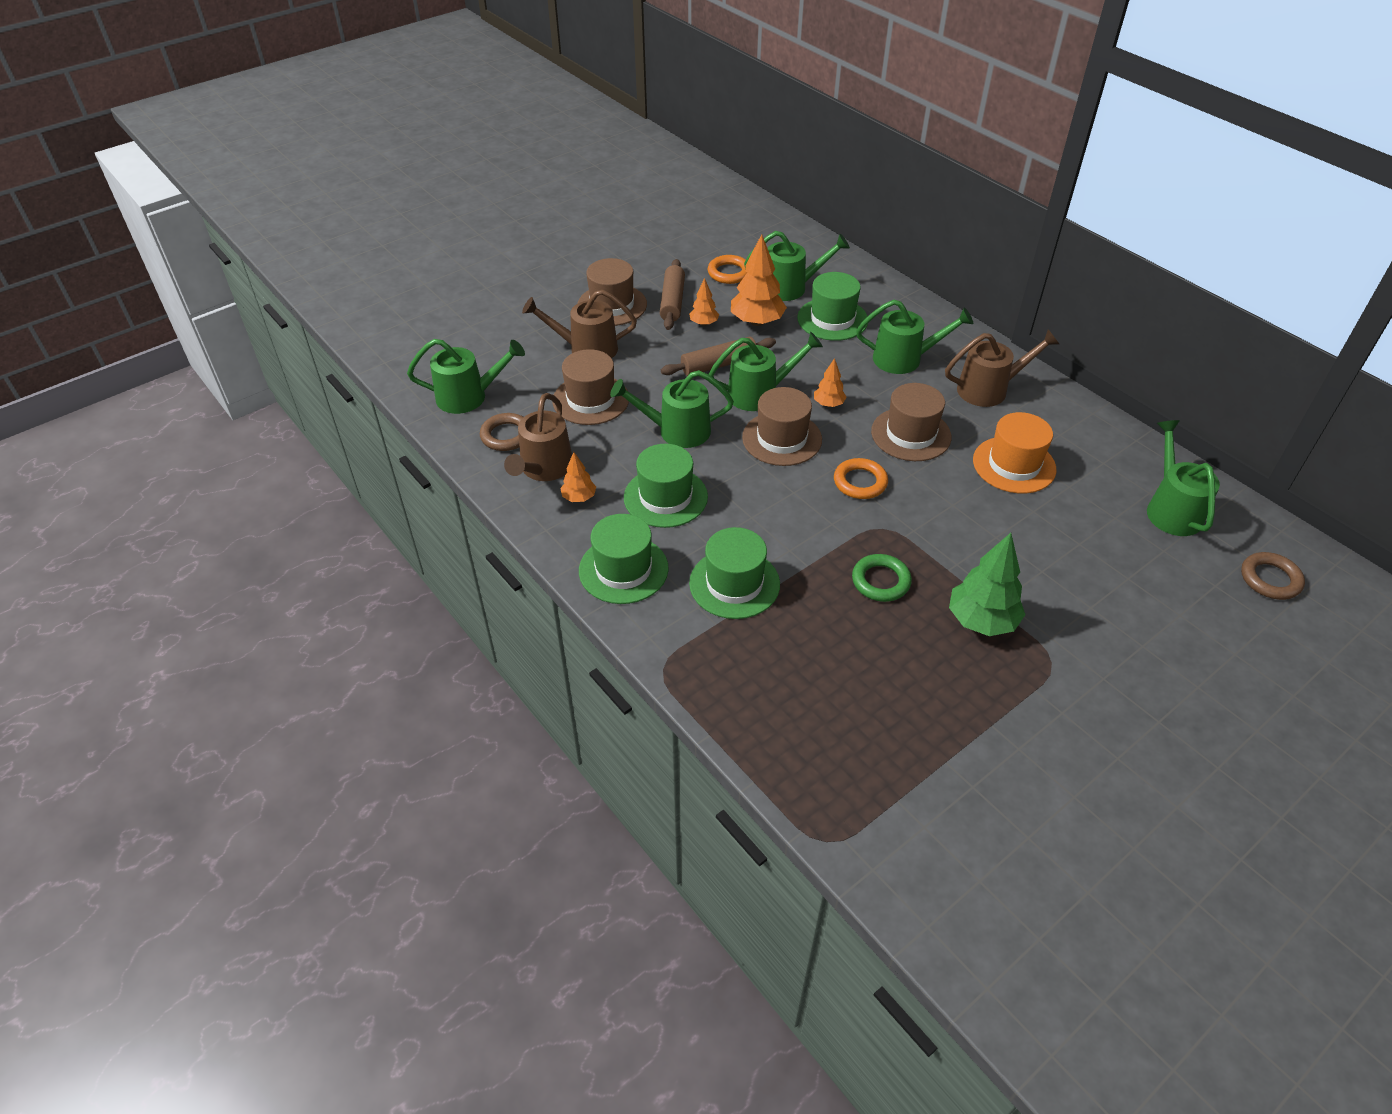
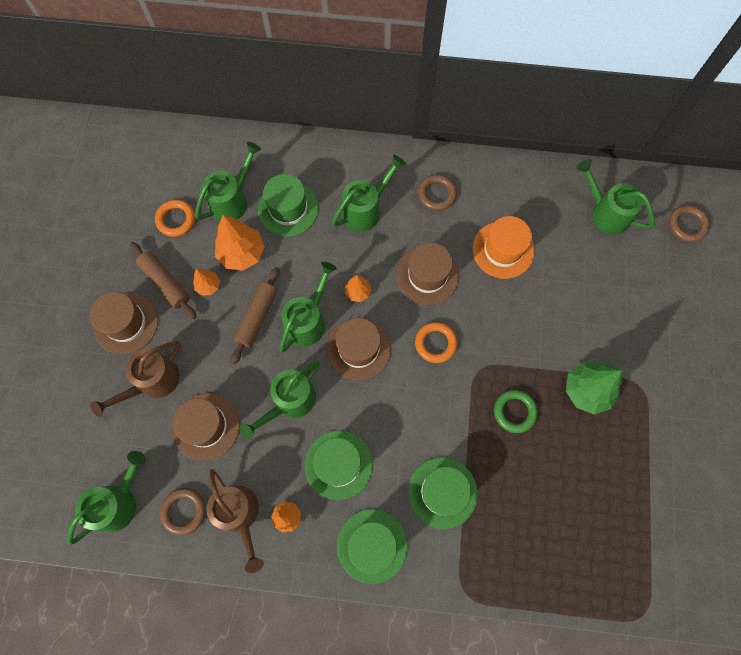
camera: 45 degrees left, 25 degrees up
(989, 389) = (437, 194): brown watering can -> brown ring

